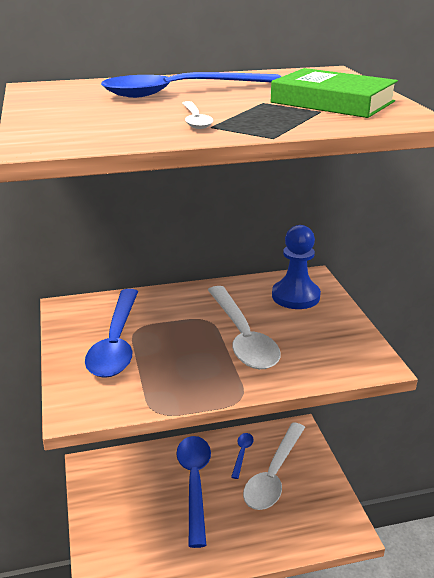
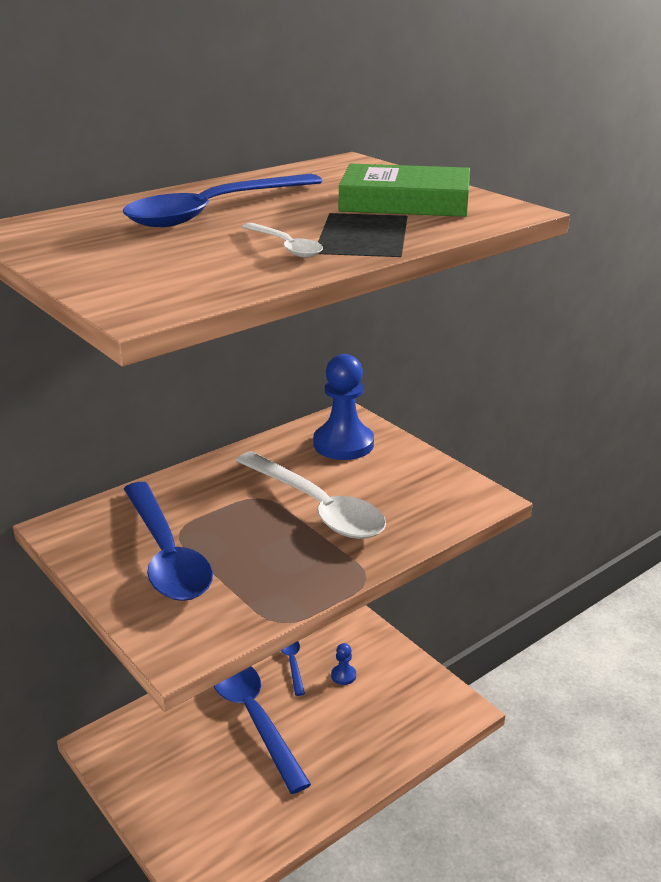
camera: 25 degrees left, 0 degrees up
(274, 475) = (343, 675): white spoon -> blue pawn

